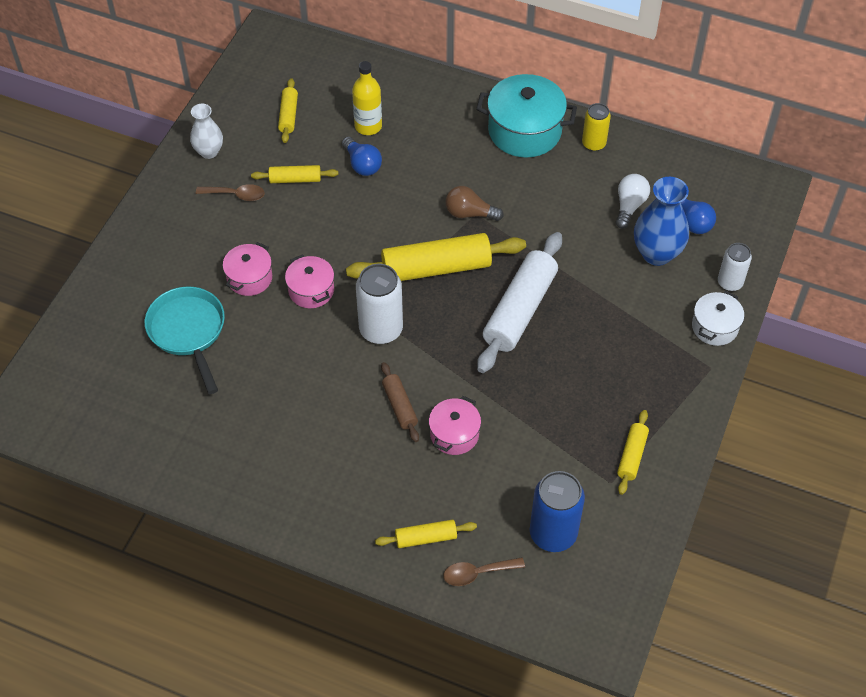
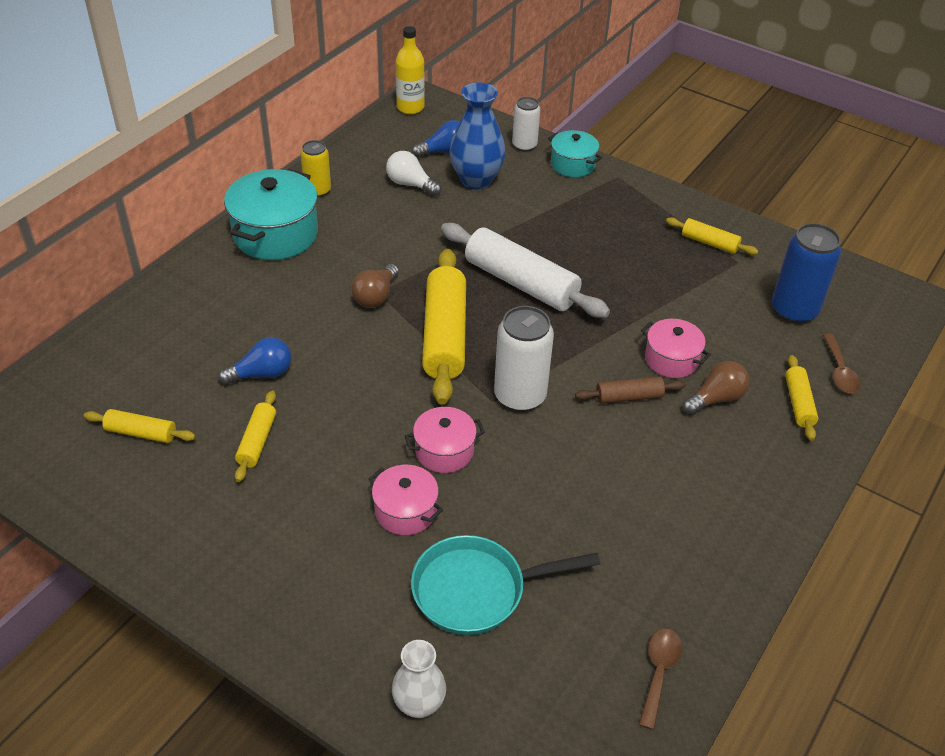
camera: 80 degrees left, 10 degrees down
(209, 151) = (162, 529): white vase -> white vase (419, 704)
(235, 195) = (256, 508): brown spoon -> brown spoon (659, 672)
(368, 126) = (201, 358): yellow bottle -> yellow bottle (410, 107)
(414, 472) = (716, 399): none -> brown light bulb
(715, 327) = (572, 164): white pot -> turquoise pot

